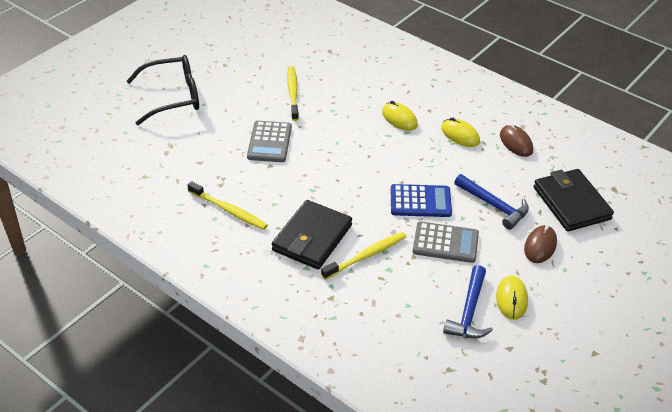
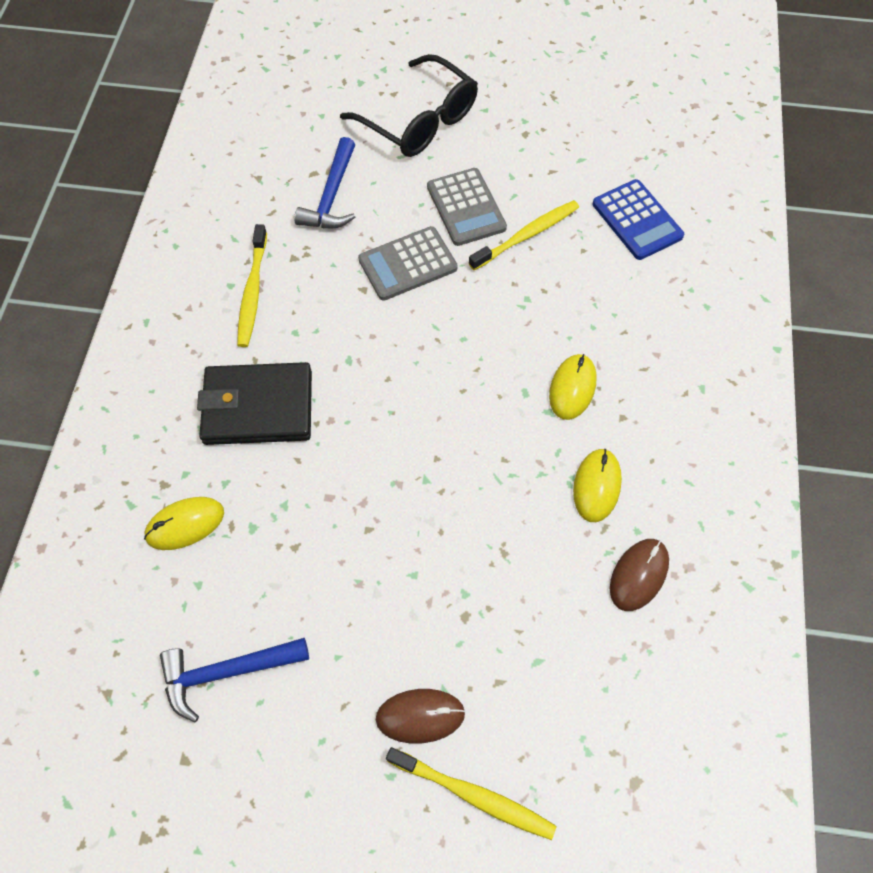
camera: 60 degrees right, 20 degrees up
(366, 255) = (262, 487): yellow toothbrush -> yellow toothbrush (474, 795)
(420, 201) = (411, 502): blue calculator -> blue calculator (637, 220)
(445, 243) = (346, 576): grey calculator -> grey calculator (466, 207)
(494, 206) = (468, 608): blue hammer -> blue hammer (332, 196)
(511, 299) = (282, 721): yellow mouse -> yellow mouse (185, 524)
(571, 203) = (550, 724): black wallet -> none

